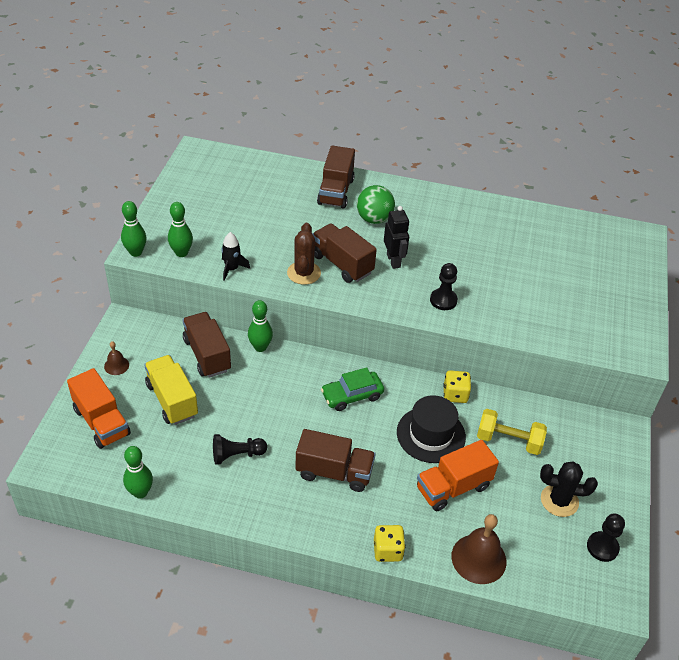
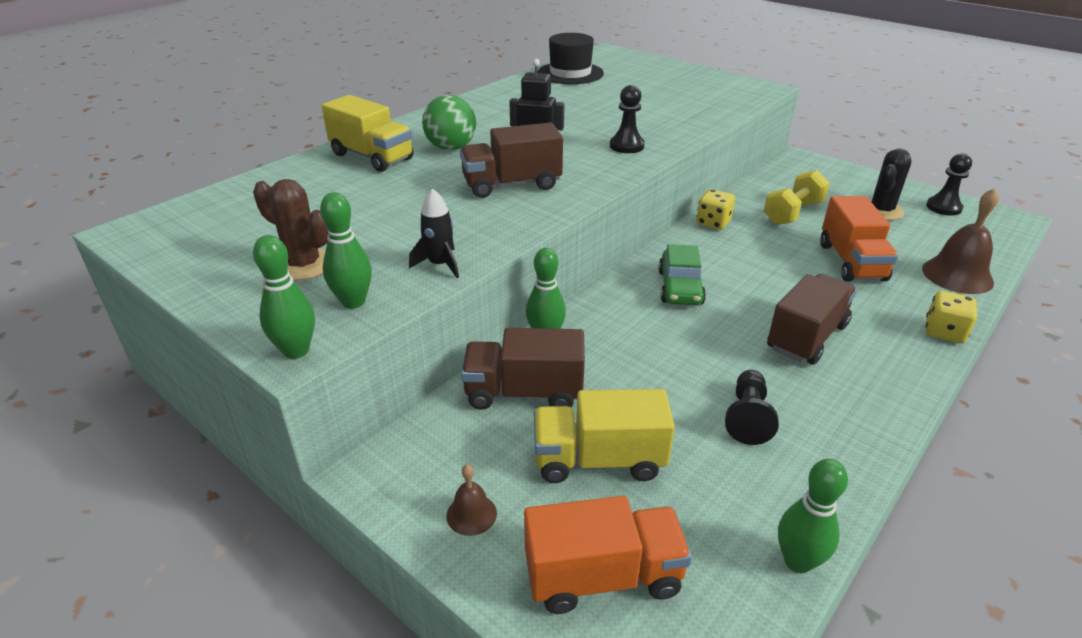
camera: 60 degrees left, 10 degrees down
(304, 273) = (504, 213): brown cactus -> brown cactus (304, 265)
(335, 192) = (372, 157): brown truck -> yellow truck
(431, 434) = (767, 253): black hat -> black hat (570, 73)

